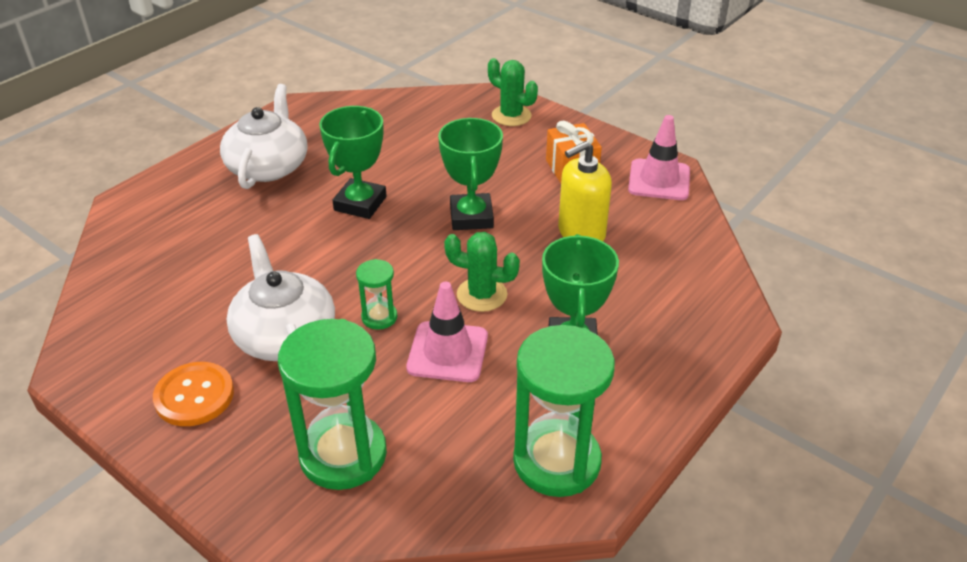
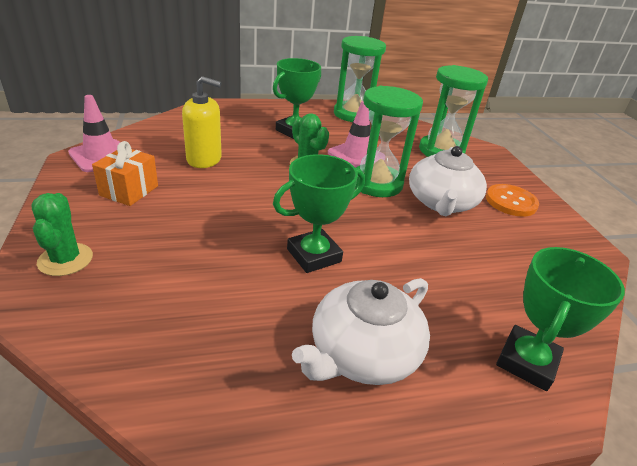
camera: 145 degrees left, 5 degrees down
(379, 317) = (376, 183): green hourglass -> green hourglass, size x2.09
(471, 217) = (249, 201): green trophy -> green trophy (526, 362)

